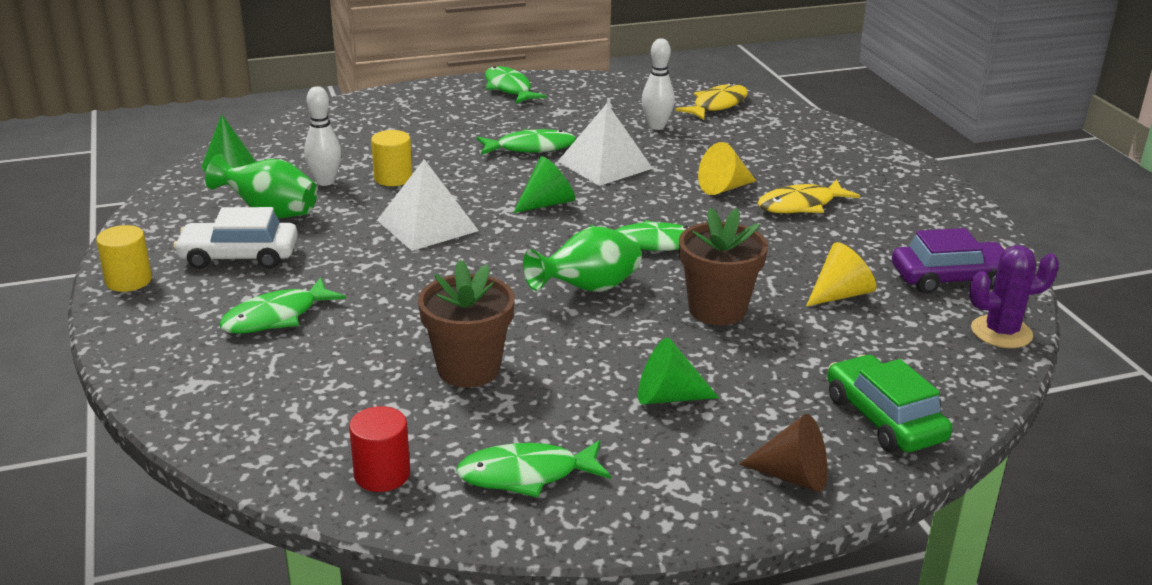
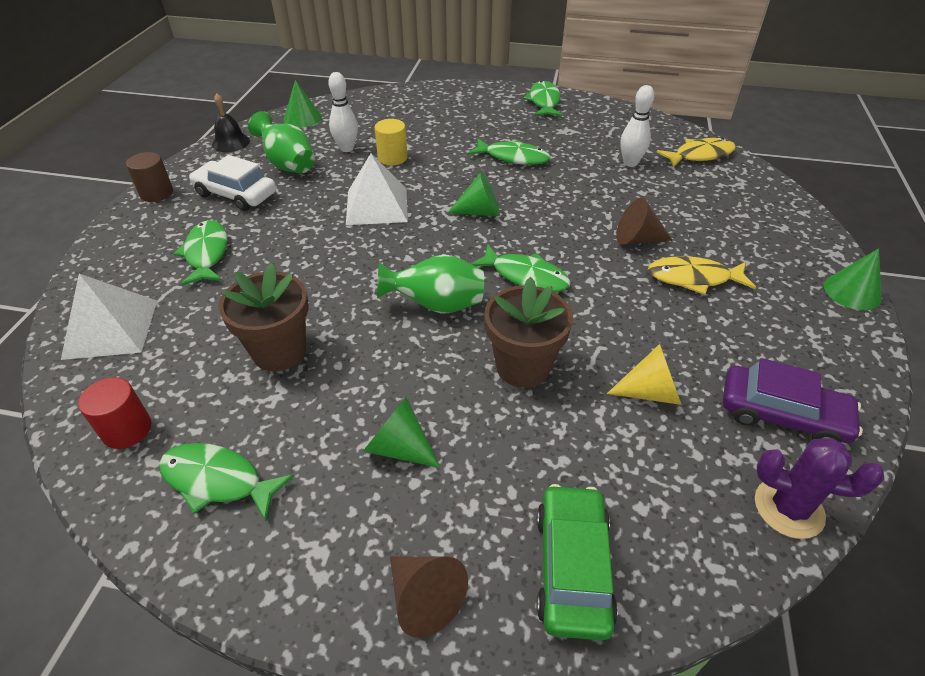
camera: 30 degrees right, 15 degrees up
(128, 281) = (157, 193): yellow cylinder -> brown cylinder
(162, 209) = (231, 142): none -> black bell
(276, 317) = (206, 253): green fish -> green fish turned 90 degrees clockwise
(605, 164) = (556, 188): white pyramid -> white pyramid (111, 328)
(724, 188) = (637, 239): yellow cone -> brown cone
(934, 181) = (852, 292): none -> green cone

